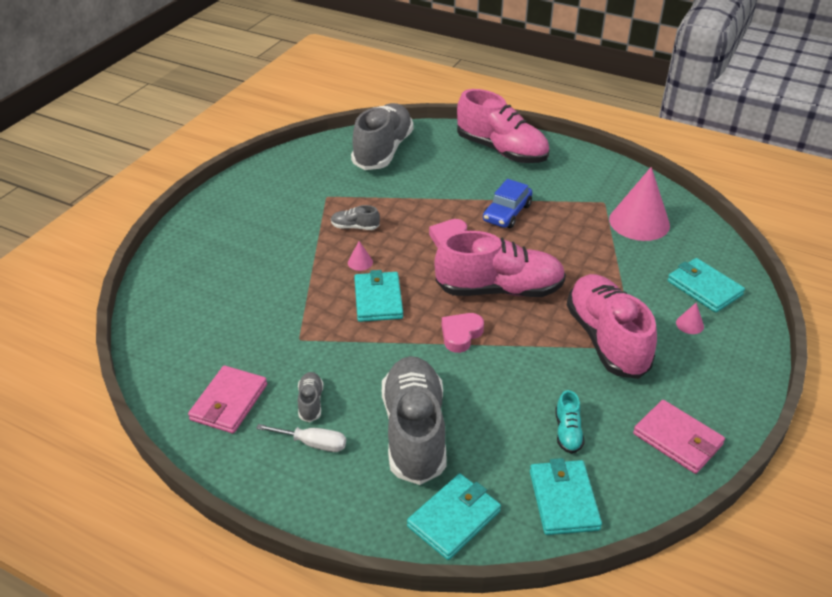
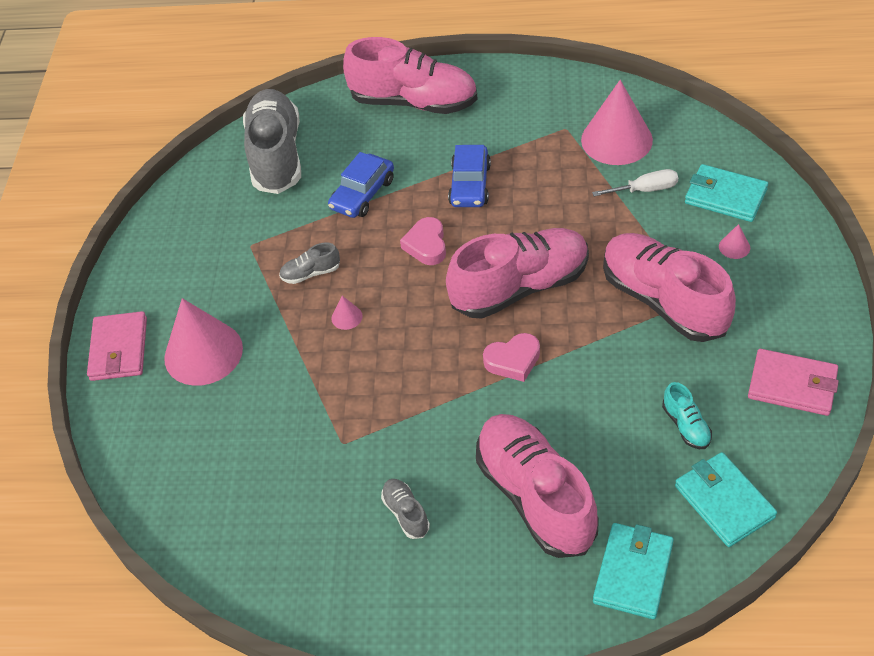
camera: 20 degrees left, 10 degrees up
(229, 402) = (317, 554): pink wallet -> pink wallet (119, 349)
(248, 248) = (203, 353): none -> pink cone
(313, 443) = (440, 559): white screwdriver -> white screwdriver (645, 190)
(378, 299) = (397, 356): turquoise wallet -> none
(414, 432) = (535, 496): grey shoe -> pink shoe
(425, 193) = (363, 194): none -> blue car
(461, 335) = (513, 360): pink heart -> pink heart turned 120 degrees counterclockwise

